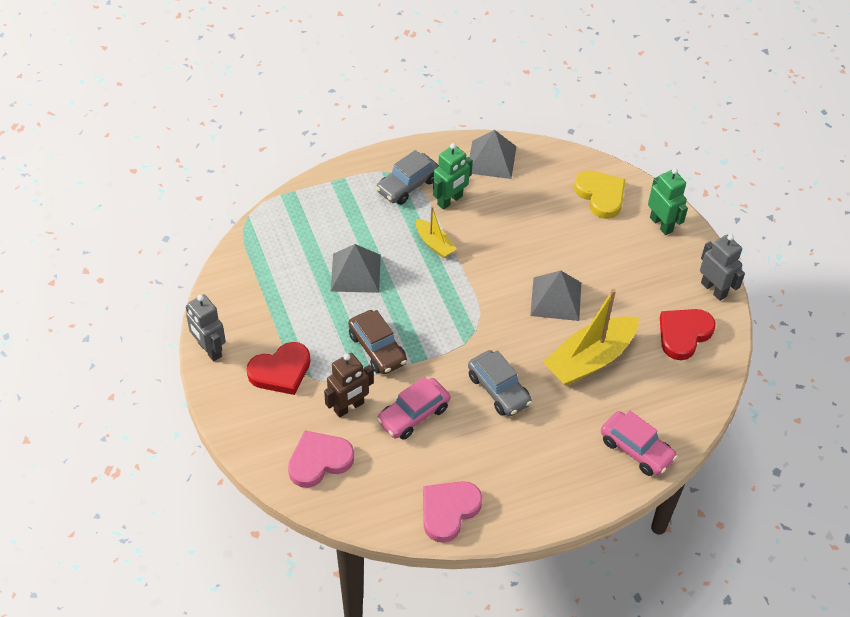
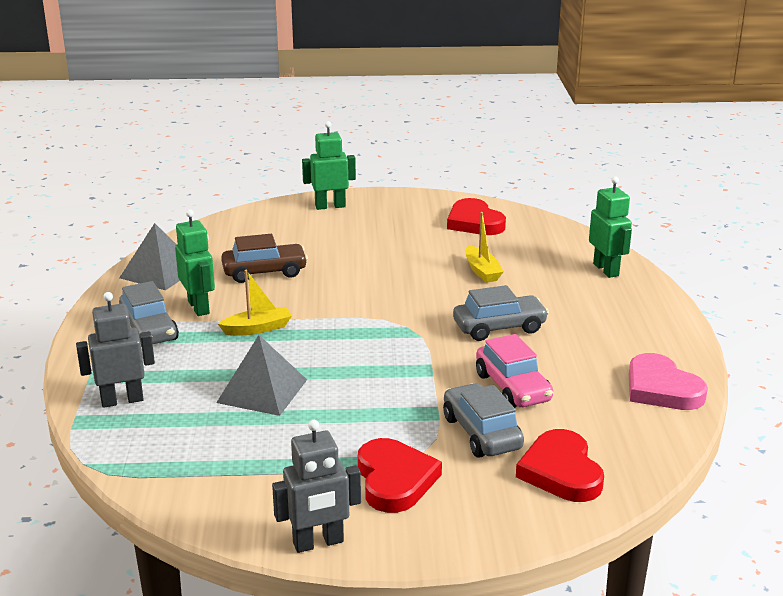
camera: 70 degrees left, 25 degrees down
(319, 461) = (561, 471): pink heart -> red heart
(349, 407) = (481, 433): brown robot -> grey car
(377, 349) = (398, 396): brown car -> brown car (264, 272)
(556, 298) = (390, 273): grey pyramid -> none
(590, 359) = (482, 271): yellow boat -> yellow boat, size x0.52
(600, 196) = (268, 226): yellow heart -> none
(636, 449) = (606, 270): pink car -> green robot
(714, 289) = (428, 200): grey robot -> grey robot (122, 400)

